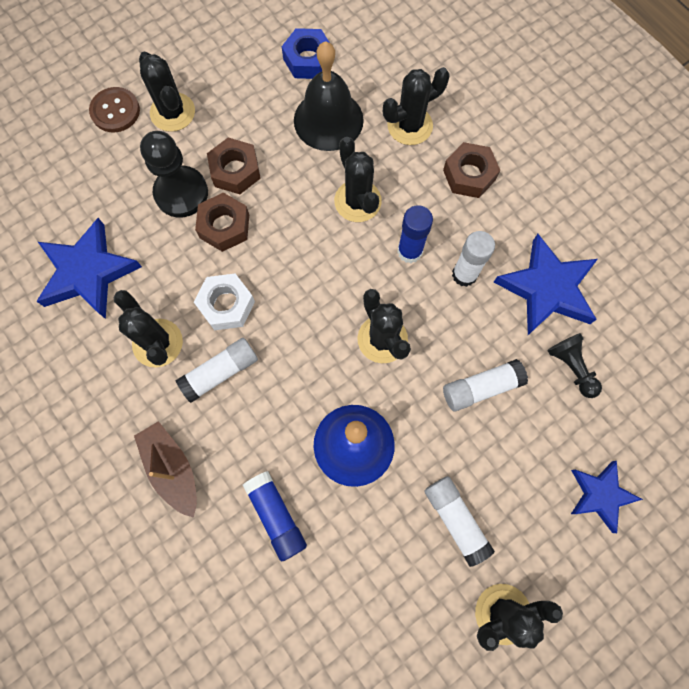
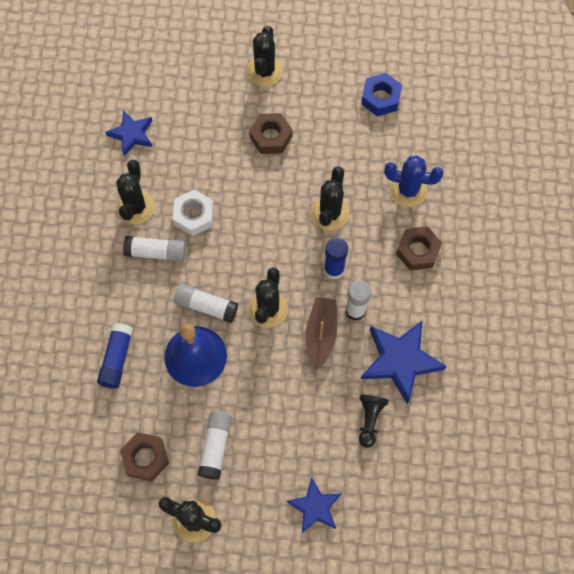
camera: 40 degrees right, 5 degrees down
(88, 272) = (131, 134): blue star -> blue star, size x0.62
(115, 111) = (230, 45): brown button -> none
(172, 469) = (83, 286): brown boat -> brown boat (321, 334)
(181, 193) = (226, 127): black pawn -> none
(224, 226) = (234, 167): brown nut -> brown nut (145, 458)
(328, 120) = (358, 147): black bell -> none
(410, 126) = (408, 190): black cactus -> blue cactus
(481, 388) = (301, 386): white glue stick -> white glue stick (206, 306)

